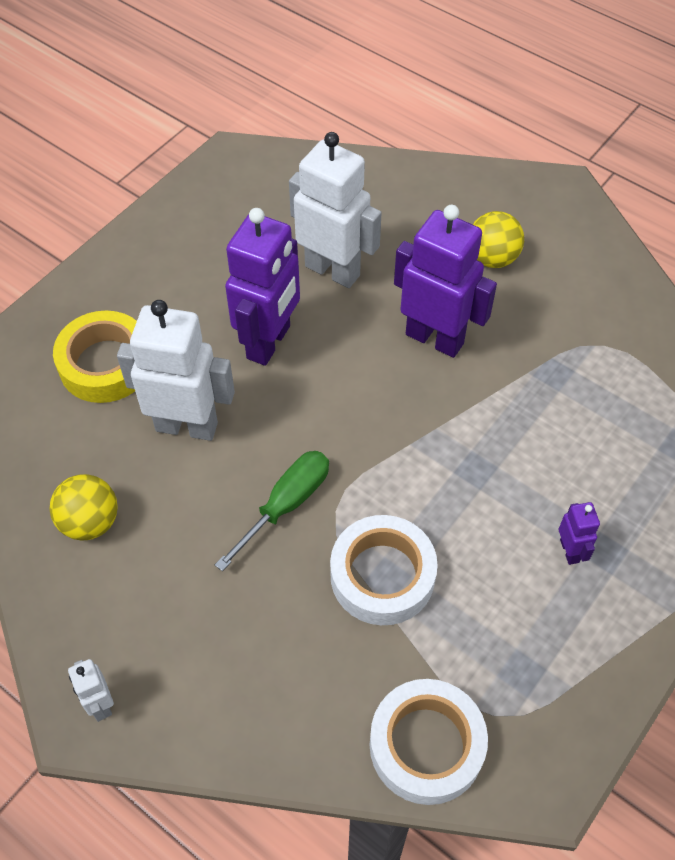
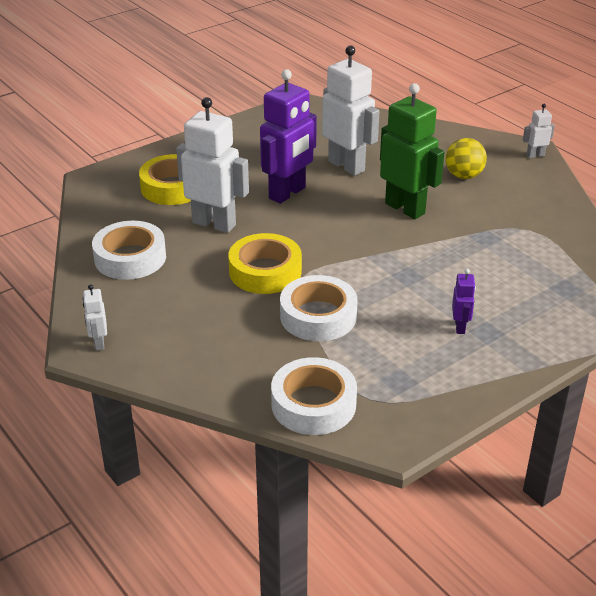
camera: 15 degrees right, 20 degrees down
(90, 522) = (130, 258): yellow ball -> white tape
(285, 505) = (265, 271): green screwdriver -> yellow tape
(435, 338) = (405, 208): purple robot -> green robot
(572, 199) = (535, 155): none -> white robot

